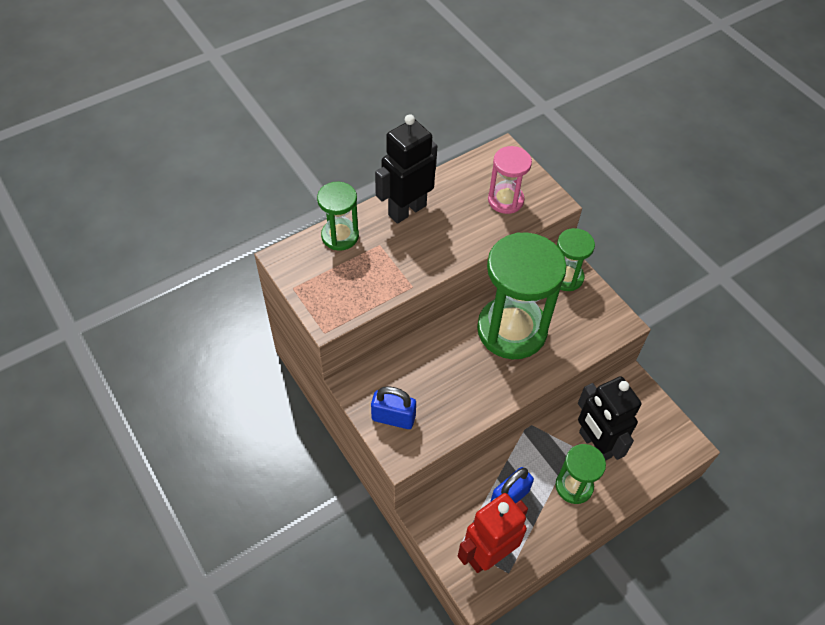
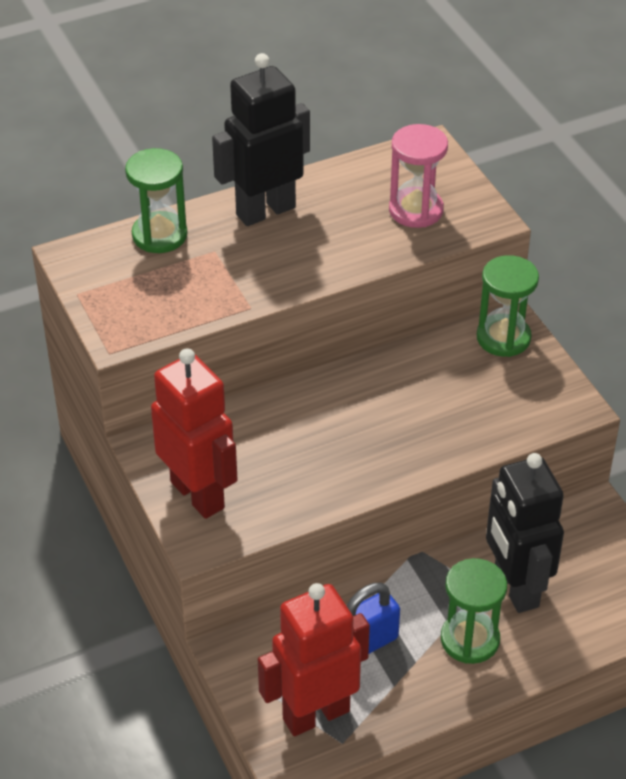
camera: 10 degrees right, 10 degrees down
(393, 418) = (198, 494): blue padlock -> red robot
(512, 330) = (403, 399): green hourglass -> none

